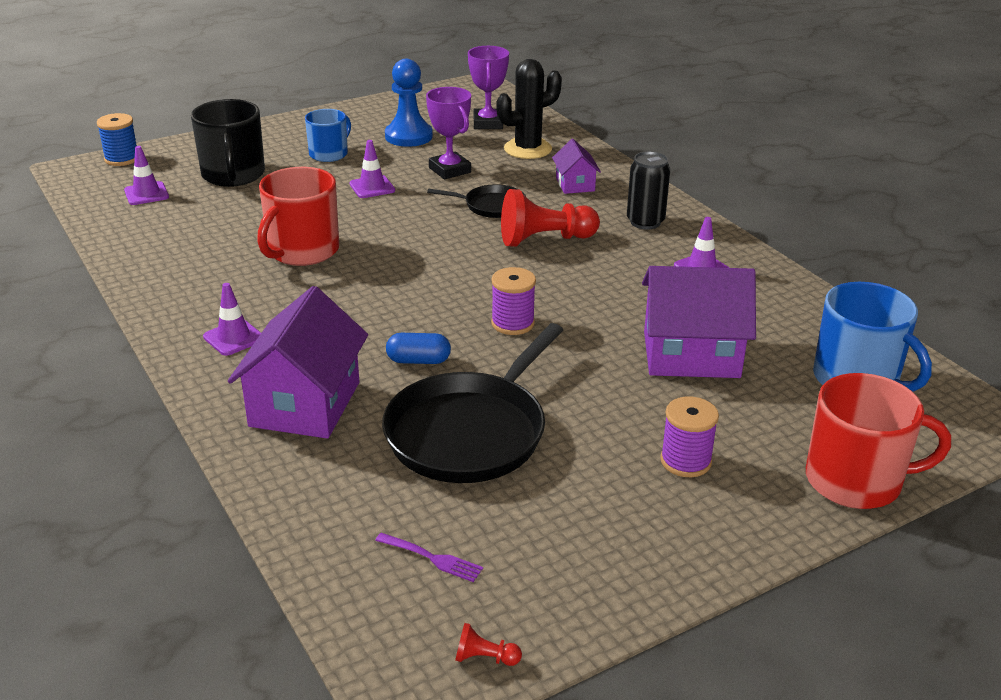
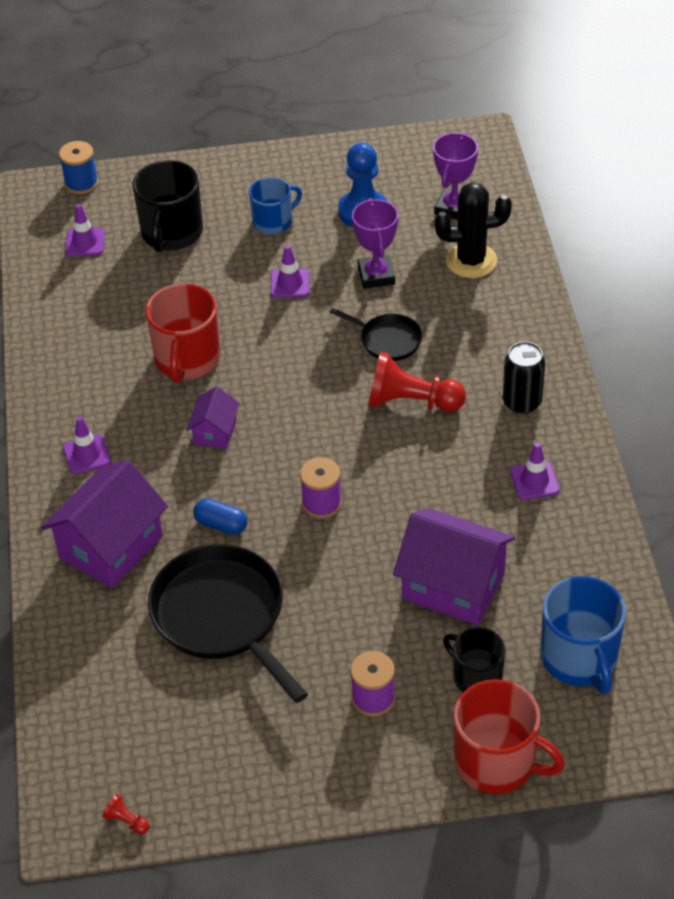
camera: 25 degrees right, 15 degrees up
(302, 251) = (187, 359): red mug -> red mug turned 45 degrees counterclockwise
(431, 558) = (133, 726): purple fork -> none
(470, 432) = (222, 616): black pan -> black pan turned 90 degrees clockwise
(575, 184) = (487, 328): purple house -> purple house (215, 432)
(773, 417) = (476, 676): none -> black mug

